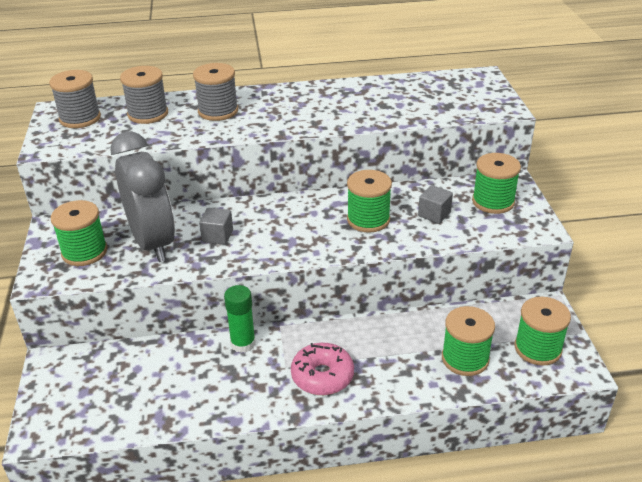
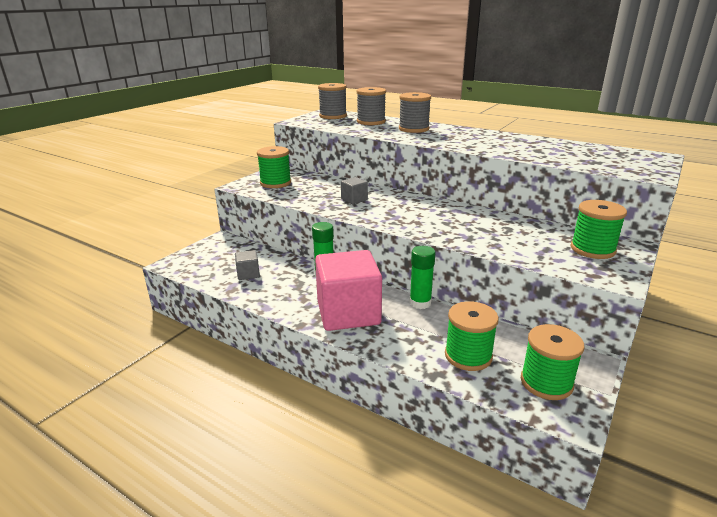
camera: 40 degrees right, 10 degrees down
(153, 243) = (314, 191): grey clock -> none
(322, 376) = (348, 313): pink donut -> pink cube
(368, 220) = (466, 224): green spool -> none
(370, 325) = (420, 303): none -> green glue stick
(434, 214) = (525, 239): grey cube -> grey cube (248, 274)

